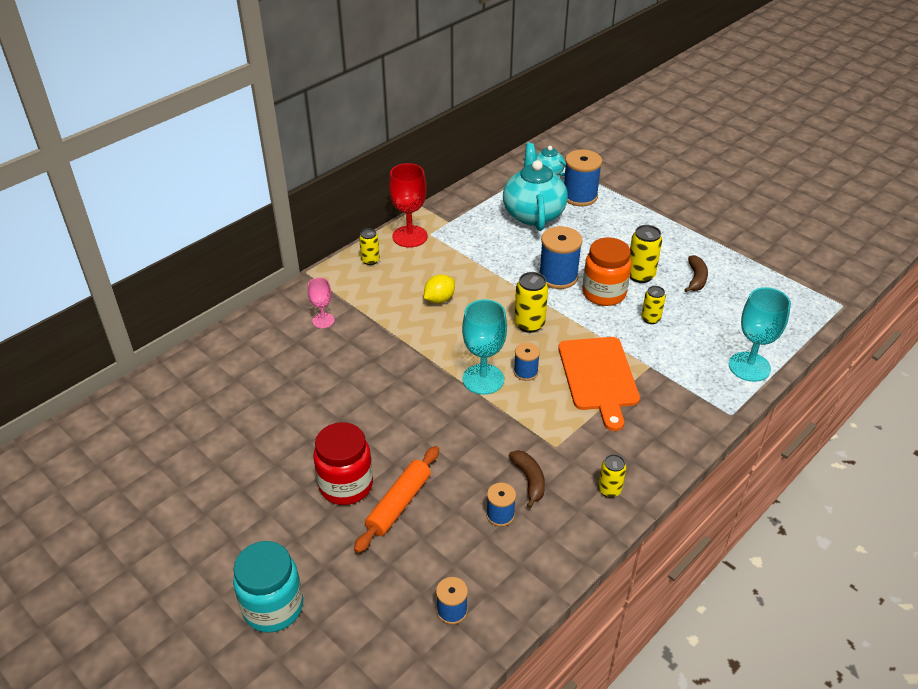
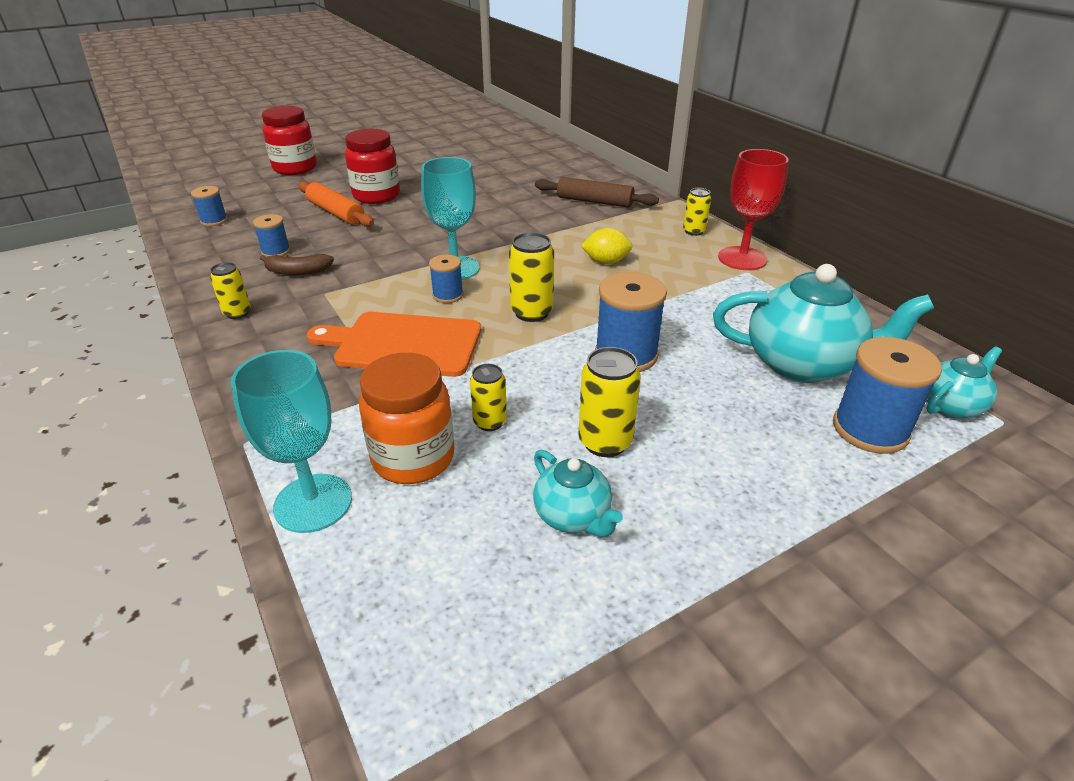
camera: 105 degrees right, 5 degrees down
(273, 607) = (295, 168): turquoise jar -> red jar
(323, 320) = (594, 202): pink goblet -> brown rolling pin
(439, 299) = (606, 262): yellow lemon -> yellow lemon turned 60 degrees counterclockwise
(604, 293) = (571, 389): orange jar -> orange jar (413, 458)
(696, 279) = (573, 516): brown banana -> turquoise teapot

